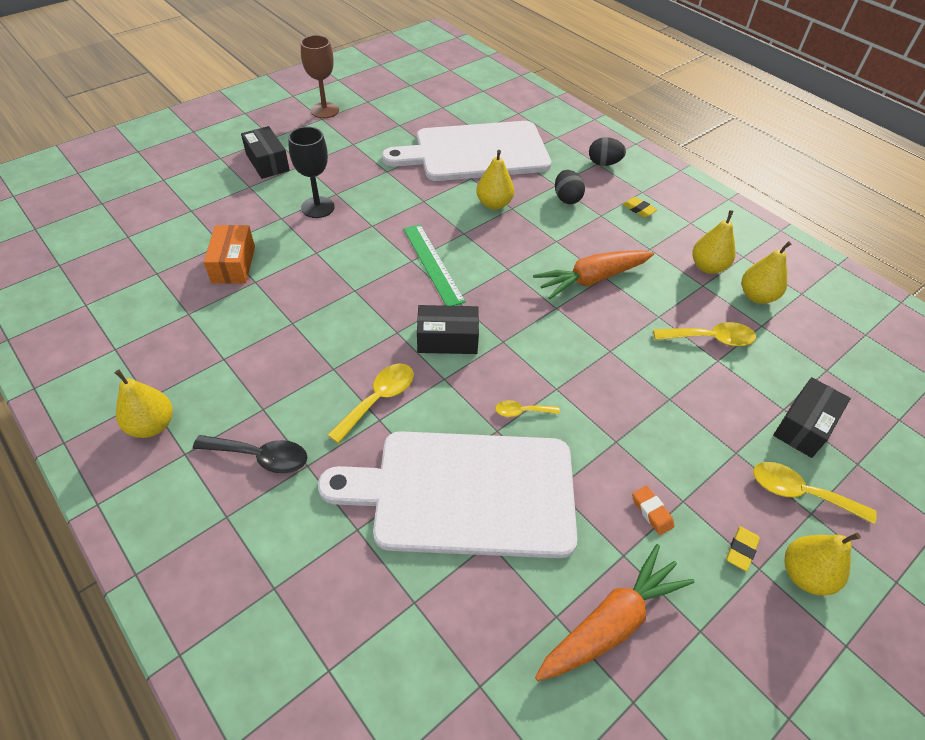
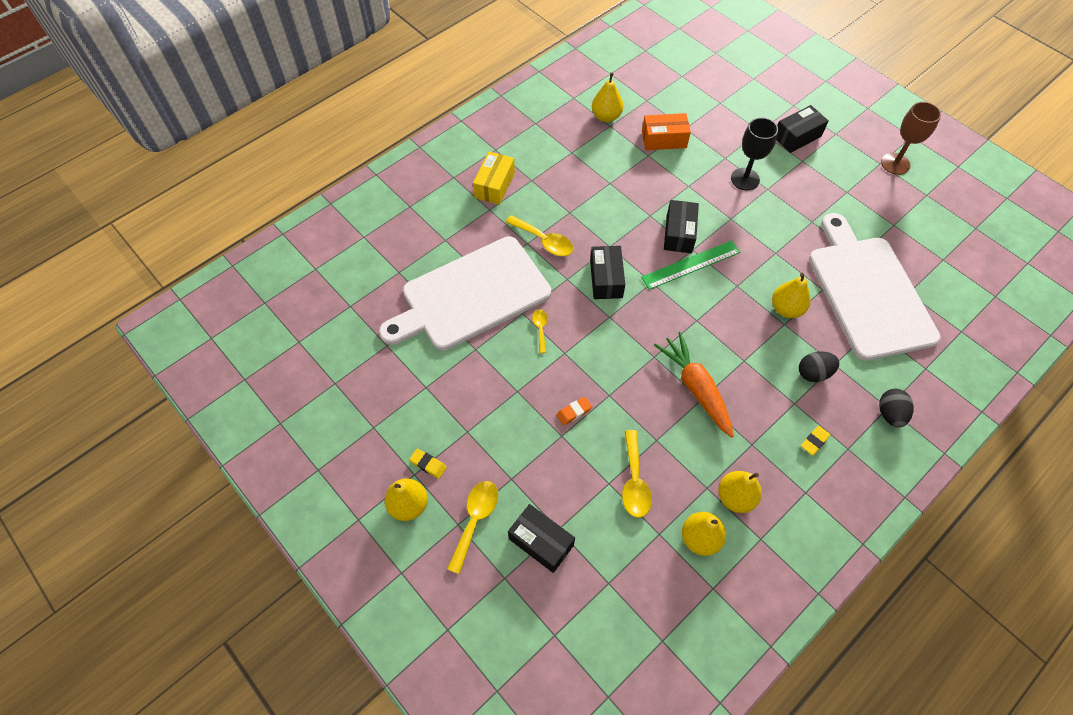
camera: 90 degrees right, 10 degrees up
(152, 425) = (515, 130): yellow pear -> yellow pear (606, 116)
(260, 457) = (494, 185): black spoon -> yellow box
(387, 268) = (679, 233): none -> black box
(465, 492) = (471, 295): white cutting board -> white cutting board turned 120 degrees counterclockwise
(611, 622) = (381, 375): orange carrot -> none
(651, 512) = (458, 409): orange eraser -> orange eraser (574, 412)

